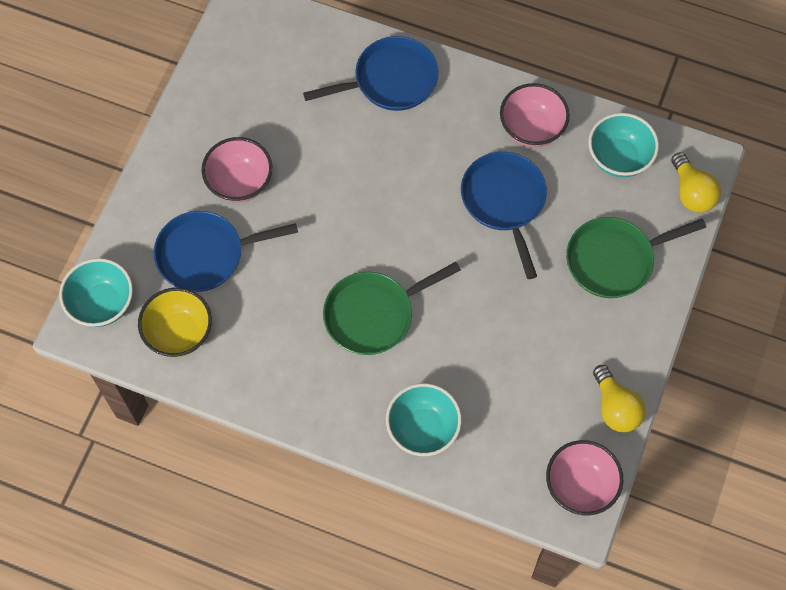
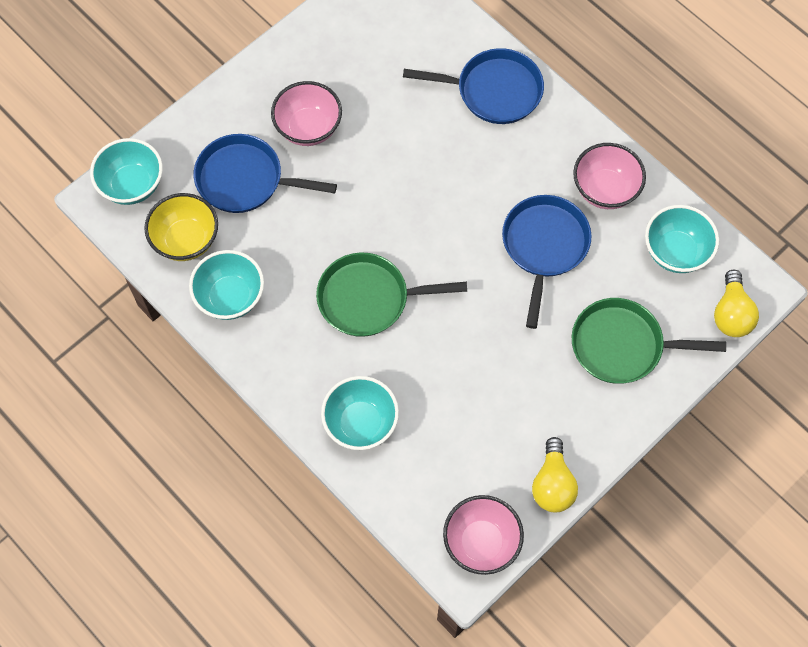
camera: 25 degrees right, 0 degrees up
(247, 367) = (230, 297): none -> turquoise bowl

